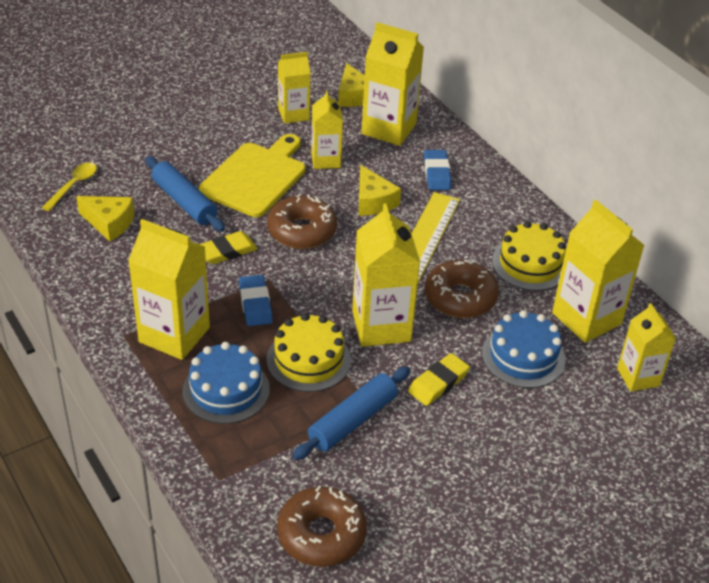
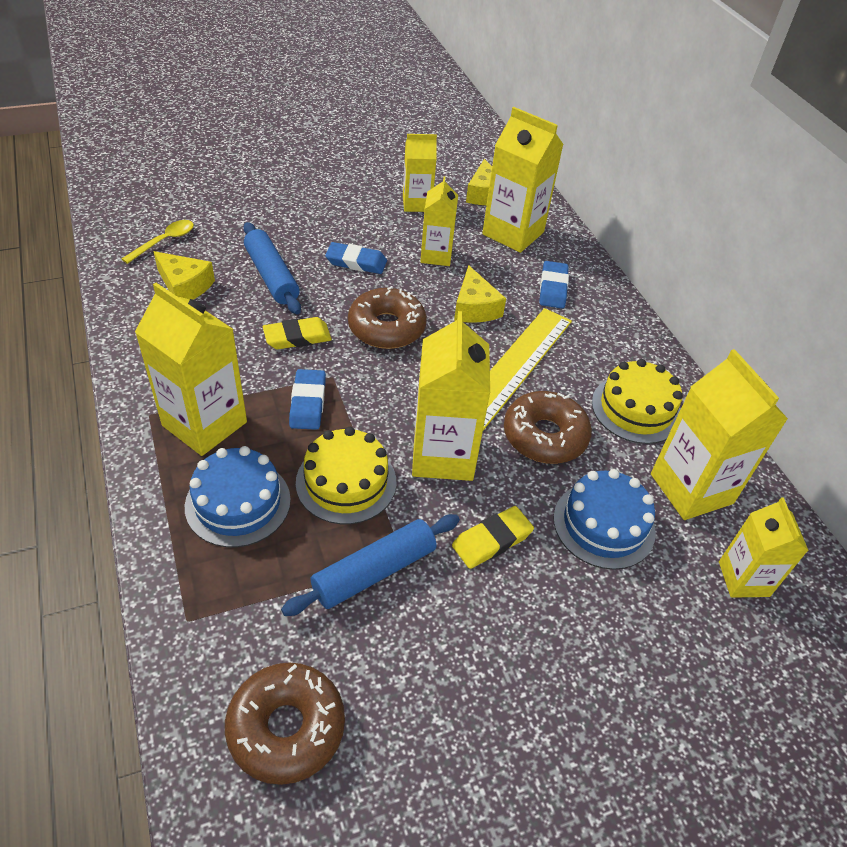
camera: 10 degrees right, 5 degrees up
(256, 177) = (356, 262): yellow cutting board -> blue eraser

